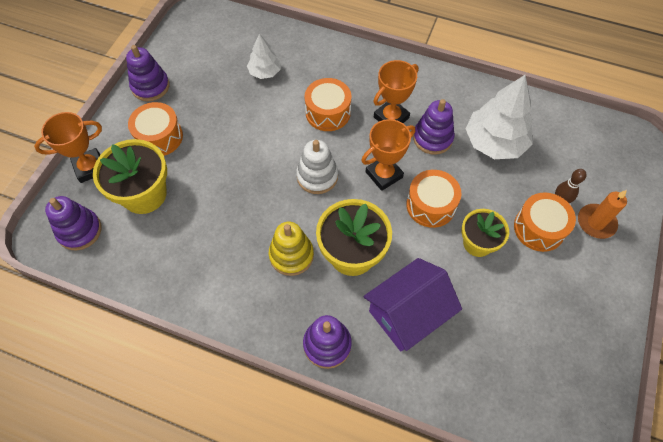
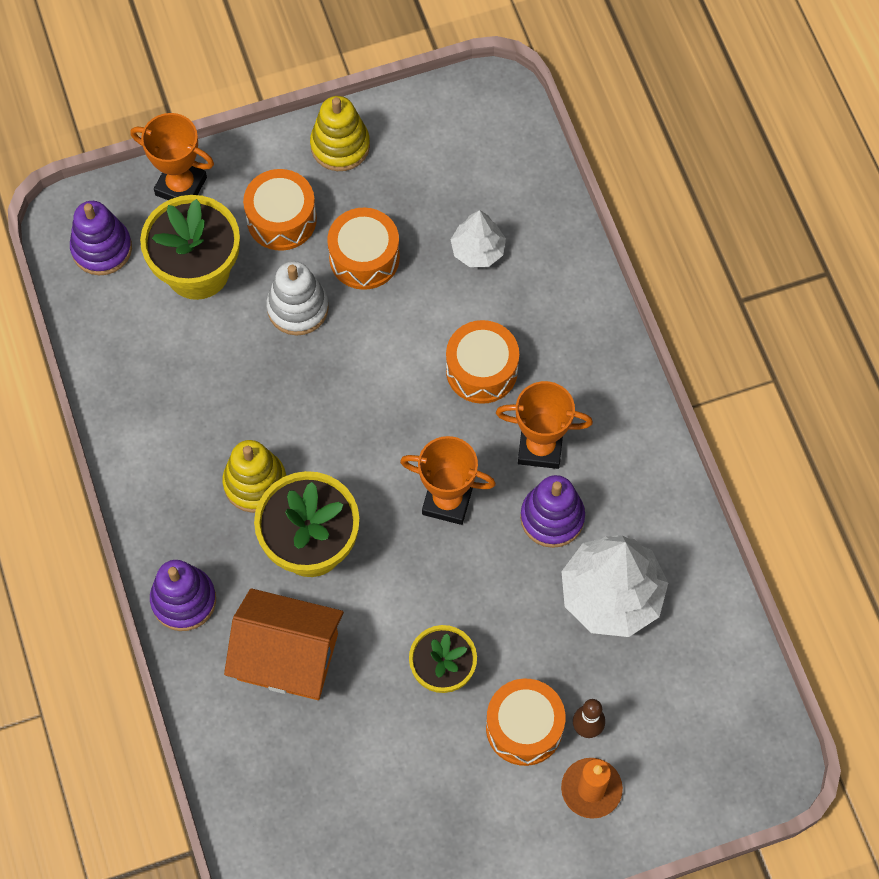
camera: 50 degrees right, 5 degrees up
(150, 86) = (340, 146): purple stacking toy -> yellow stacking toy
(317, 176) = (379, 430): white stacking toy -> white stacking toy (298, 308)
(408, 314) = (287, 656): purple house -> orange house
(431, 205) = (450, 583): orange drum -> orange drum (364, 258)

